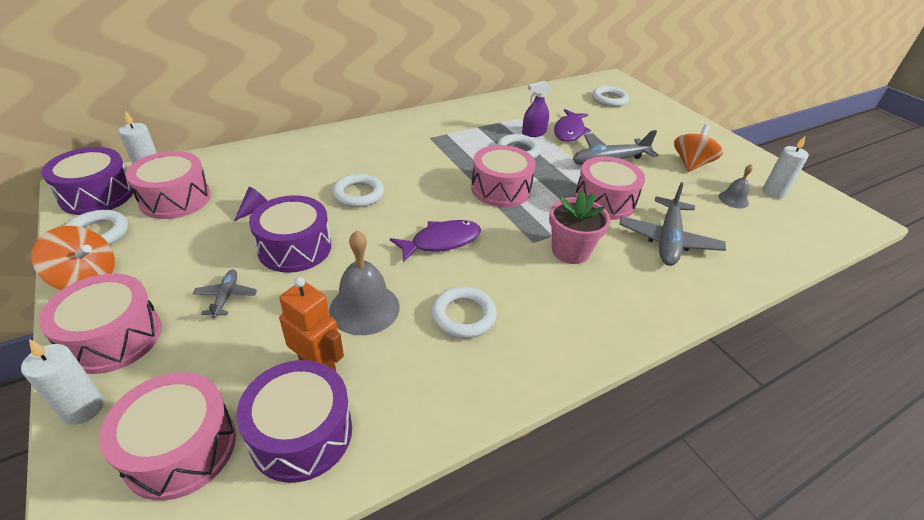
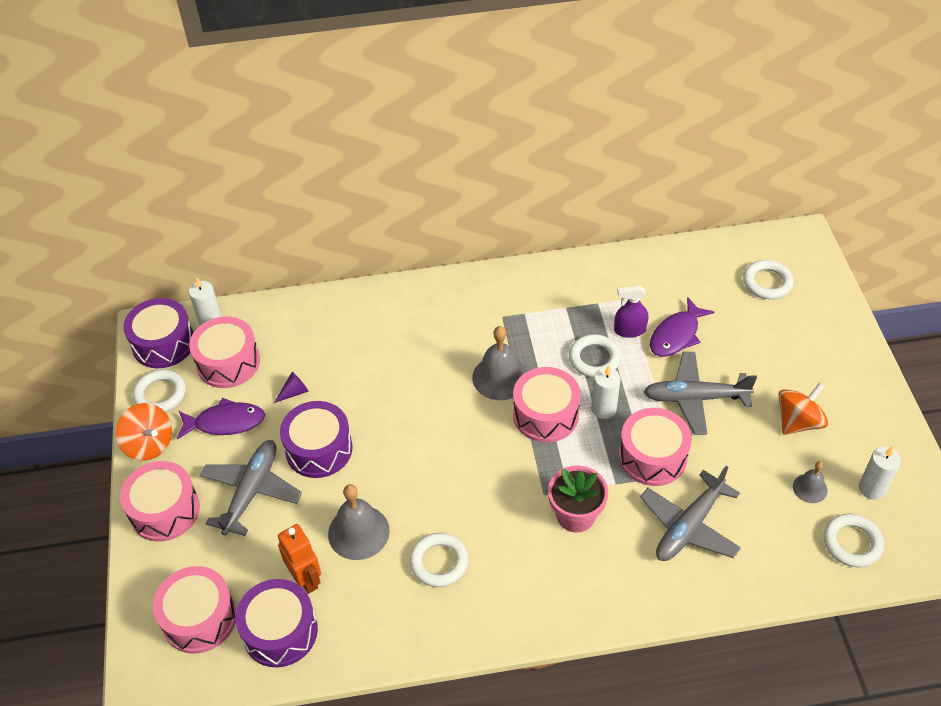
camera: 25 degrees right, 10 degrees up
(83, 408) = (141, 567): white candle -> white candle (603, 409)
(226, 297) = (251, 491): grey plane -> grey plane, size x2.02
(358, 194) = (396, 391): white ring -> white ring (852, 543)
(441, 241) = (454, 473): purple fish -> purple fish (226, 422)
(448, 172) = (500, 377): none -> grey bell

